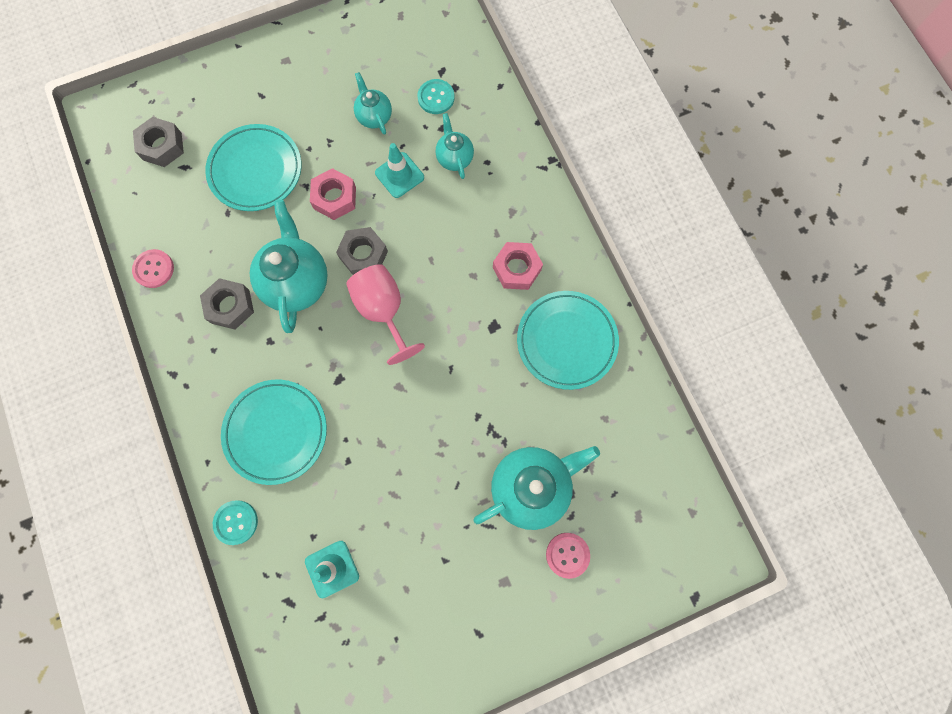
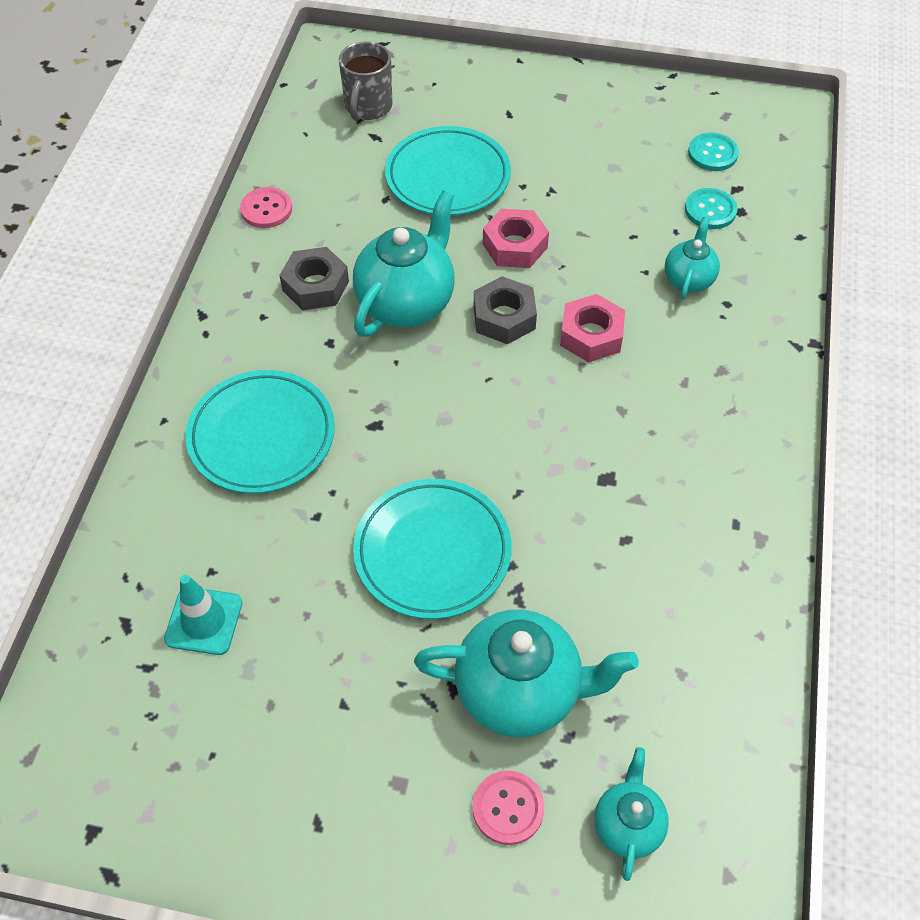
camera: 35 degrees right, 20 degrees down
(162, 146) = (368, 108): grey nut -> grey mug
(236, 522) = (141, 500): turquoise button -> turquoise button (712, 153)
(374, 117) = (621, 193): turquoise teapot -> turquoise teapot (627, 825)
(383, 311) = (483, 385): pink goblet -> none
(399, 175) = (608, 262): turquoise traffic cone -> none
(517, 269) = (683, 433): pink nut -> pink nut (591, 335)
(566, 341) = (692, 550): turquoise plate -> turquoise plate (432, 552)

